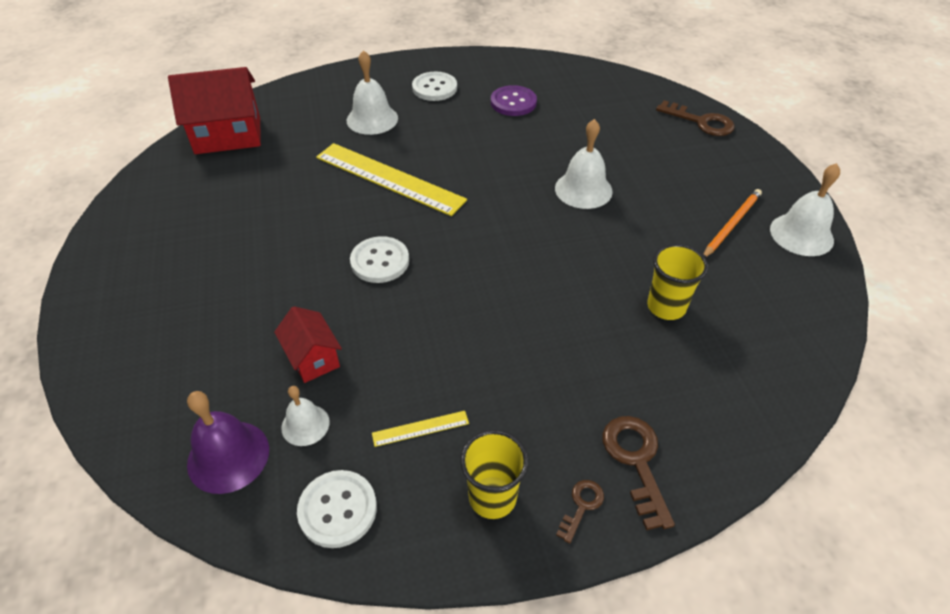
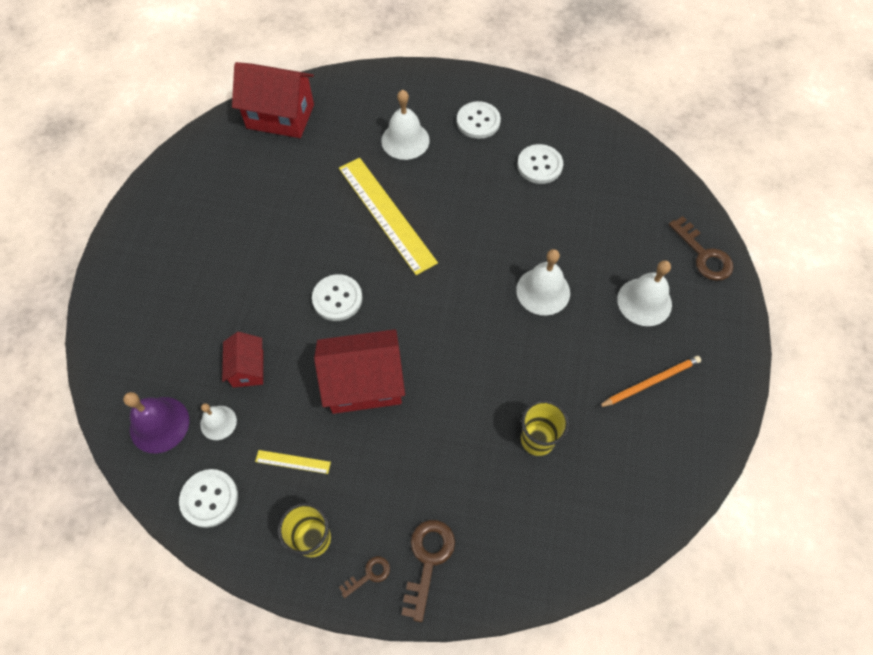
camera: 25 degrees right, 15 degrees up
(456, 324) = (364, 383): none -> red house
(513, 102) = (539, 165): purple button -> white button
(801, 234) = (707, 419): white bell -> white bell (644, 301)

